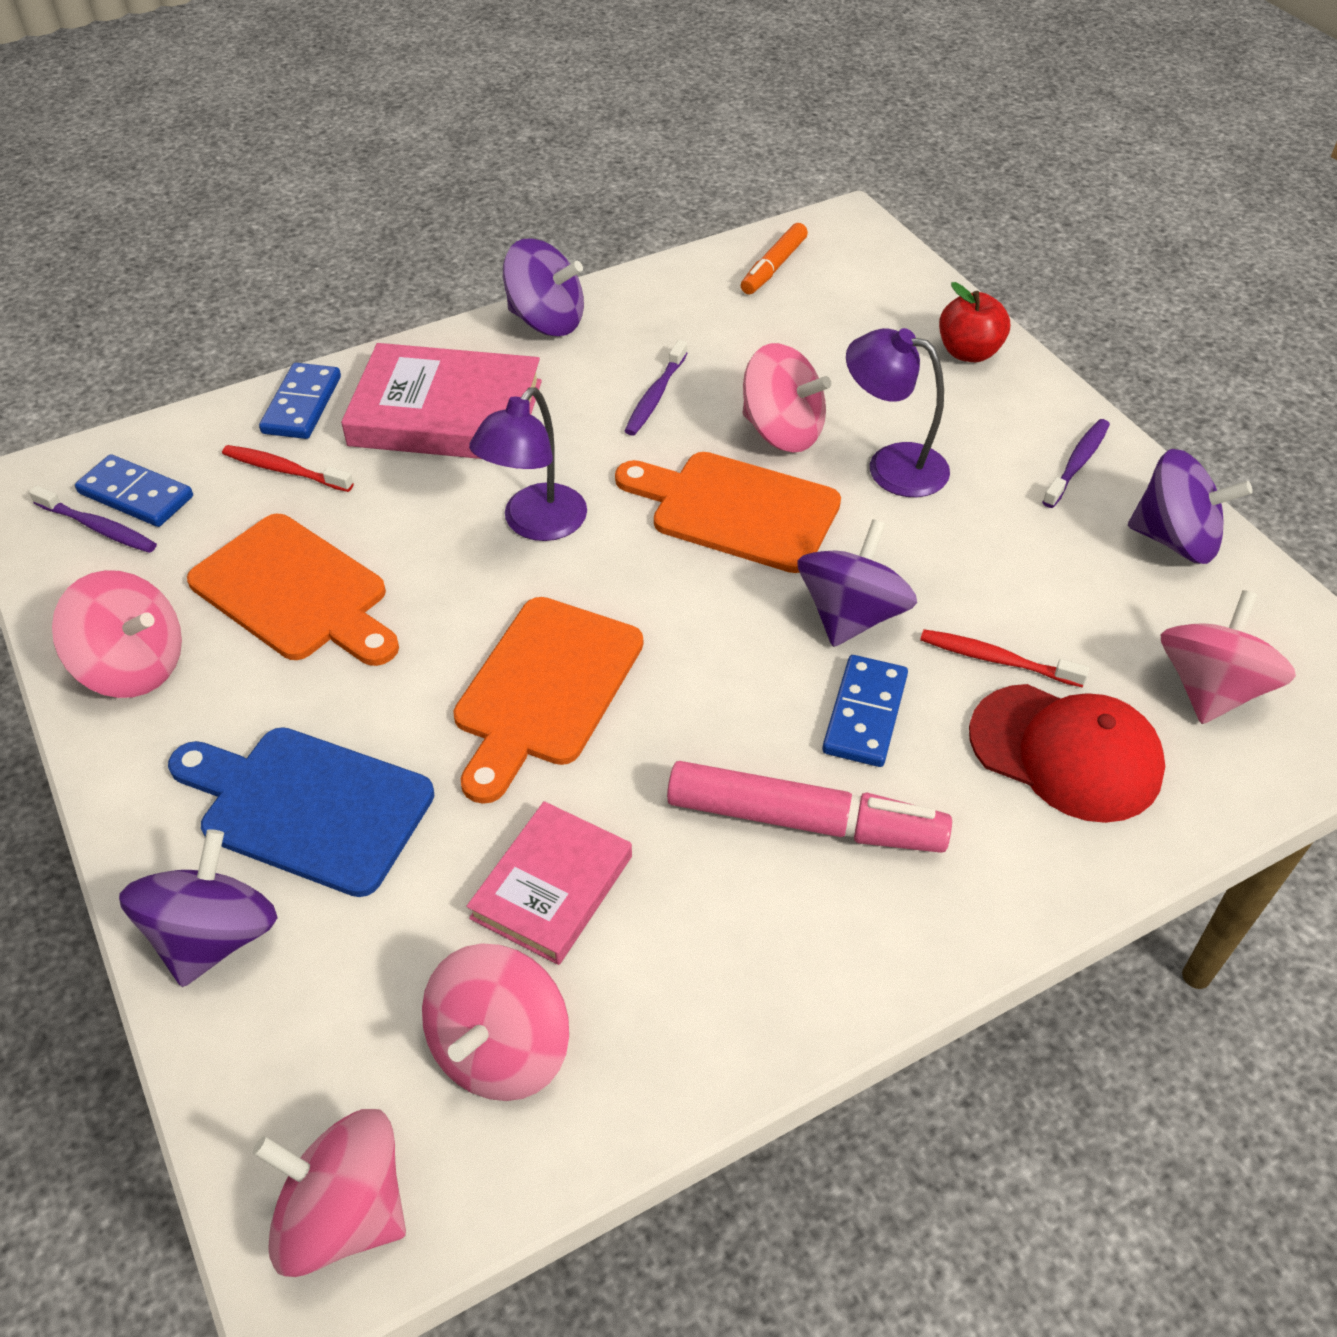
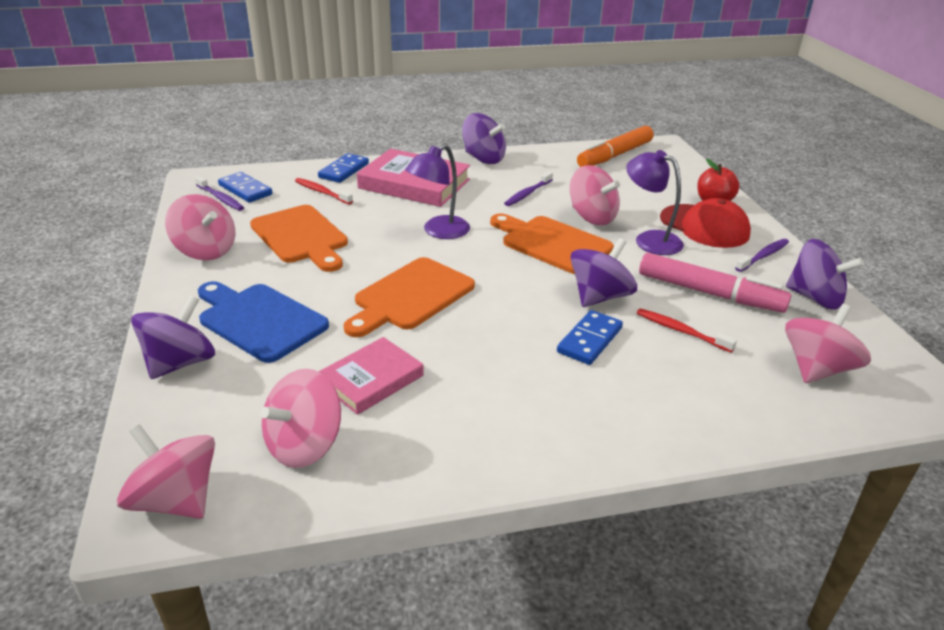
camera: 15 degrees right, 15 degrees down
(774, 267) = (615, 155): orange marker -> orange marker, size x1.67
(804, 821) = (532, 380): pink marker -> pink marker (709, 293)
(1066, 753) = (710, 381): red cap -> red cap (704, 226)

